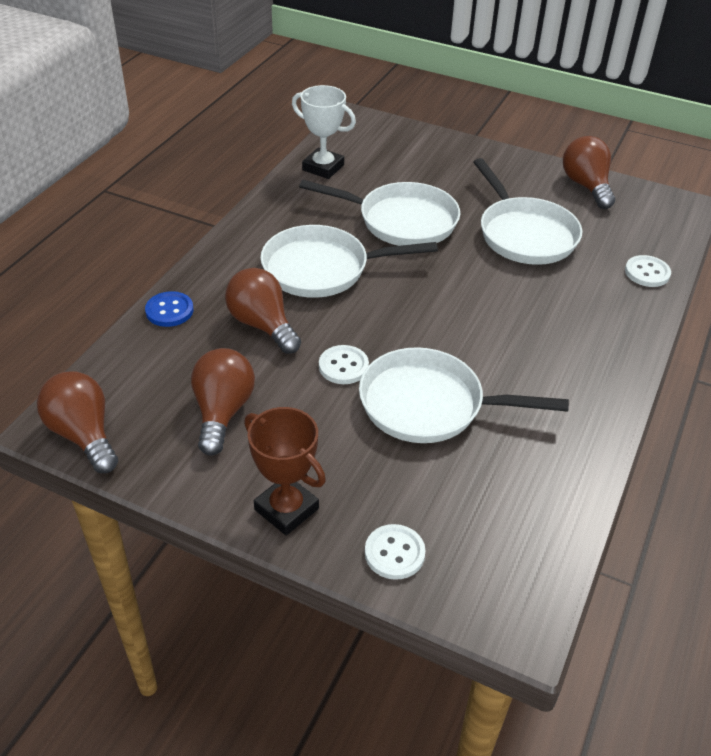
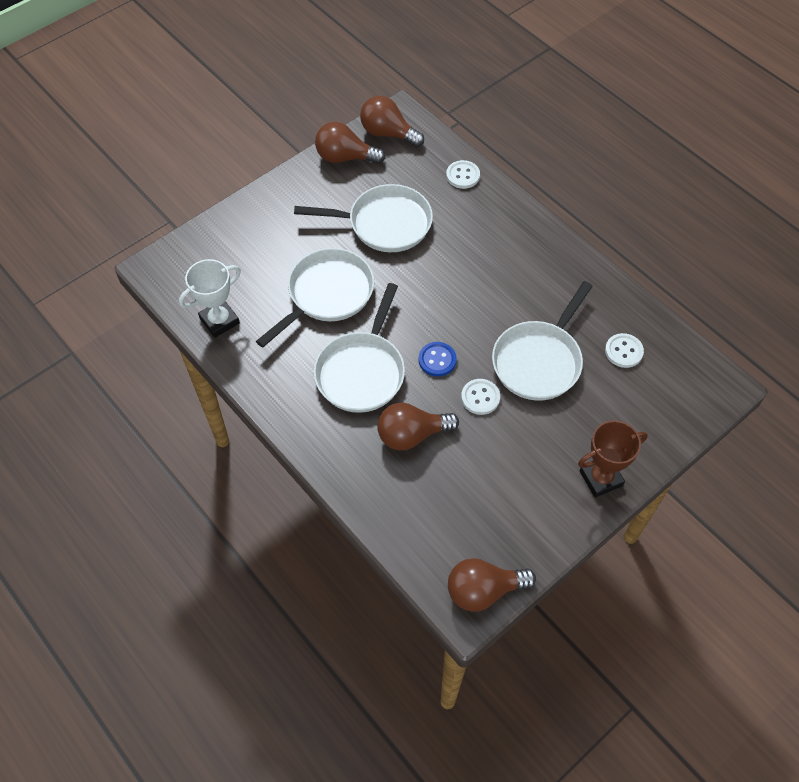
camera: 65 degrees left, 15 degrees up
(169, 311) = (364, 496): blue button -> blue button (437, 360)
(222, 412) = (496, 490): brown light bulb -> brown light bulb (388, 133)
(394, 553) = (655, 430): white button -> white button (623, 351)

